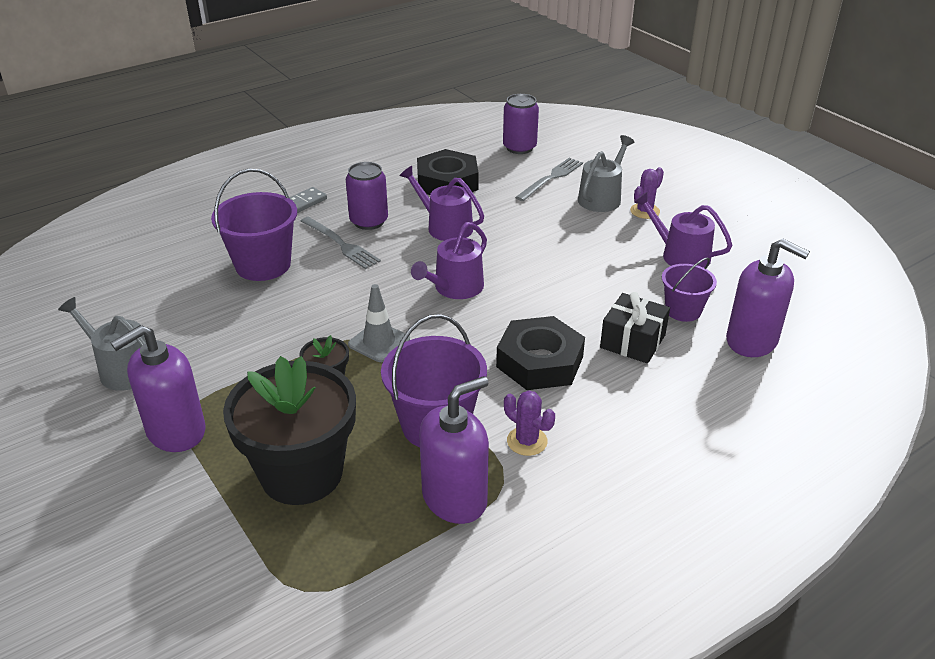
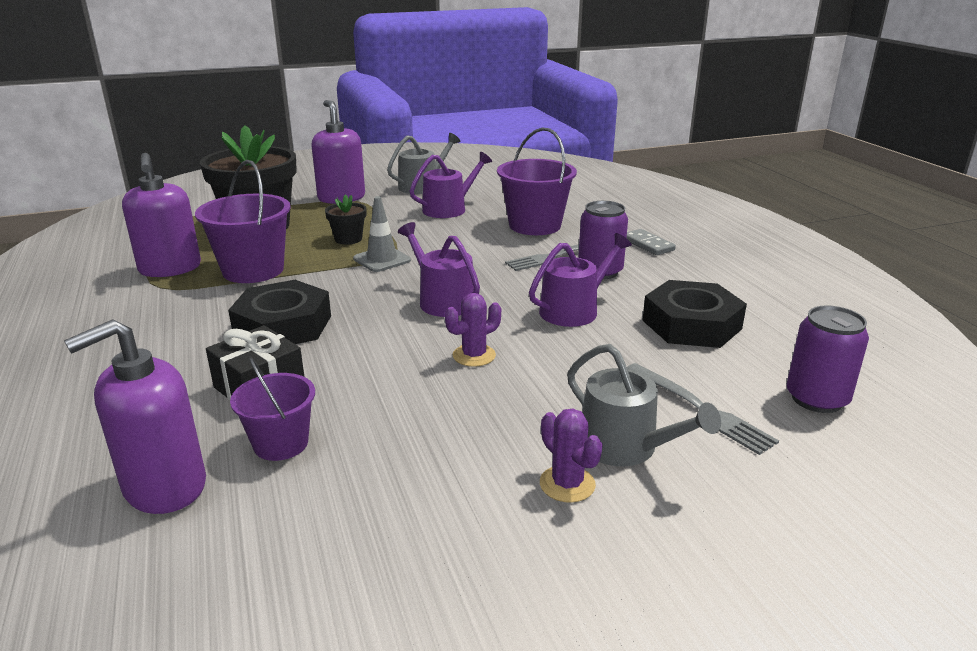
camera: 105 degrees right, 10 degrees down
(527, 441) = (189, 302): purple cactus -> purple cactus (474, 355)
(680, 255) = (414, 484): purple watering can -> purple watering can (449, 209)

